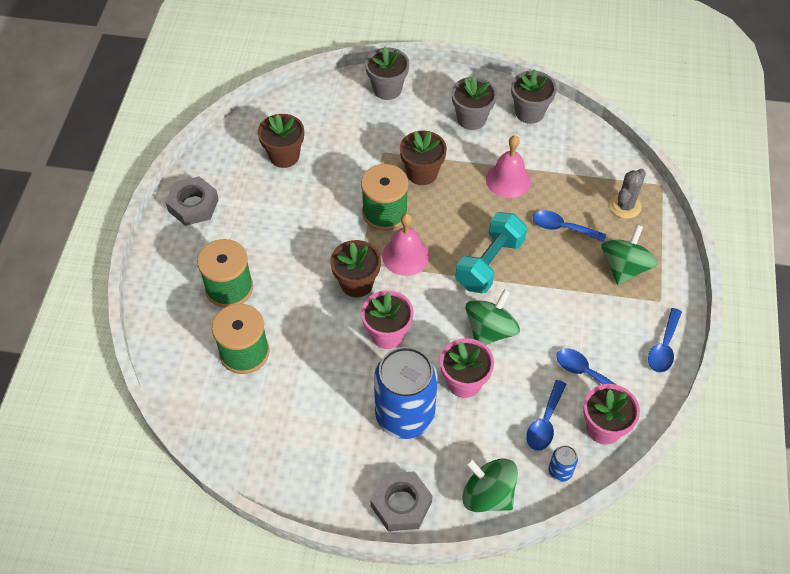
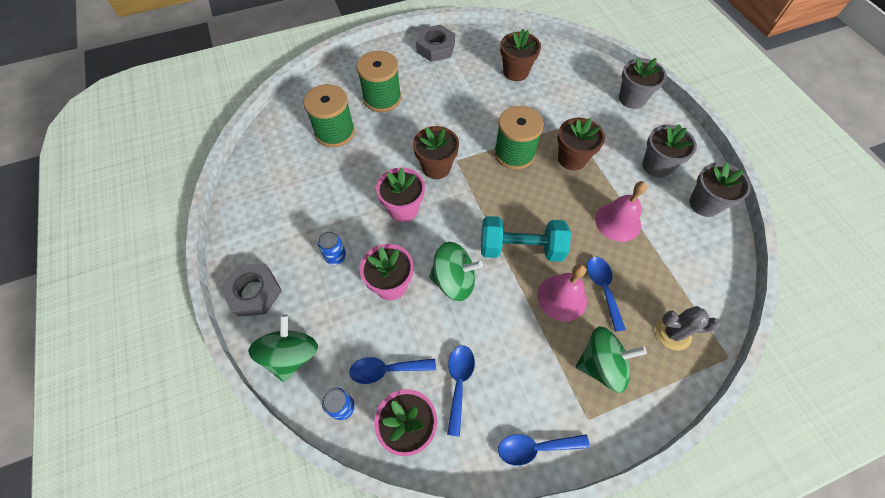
camera: 60 degrees right, 5 degrees up
(405, 256) = (484, 186): pink bell -> pink bell (562, 297)
(405, 416) = (335, 256): blue can -> blue can, size x0.41

